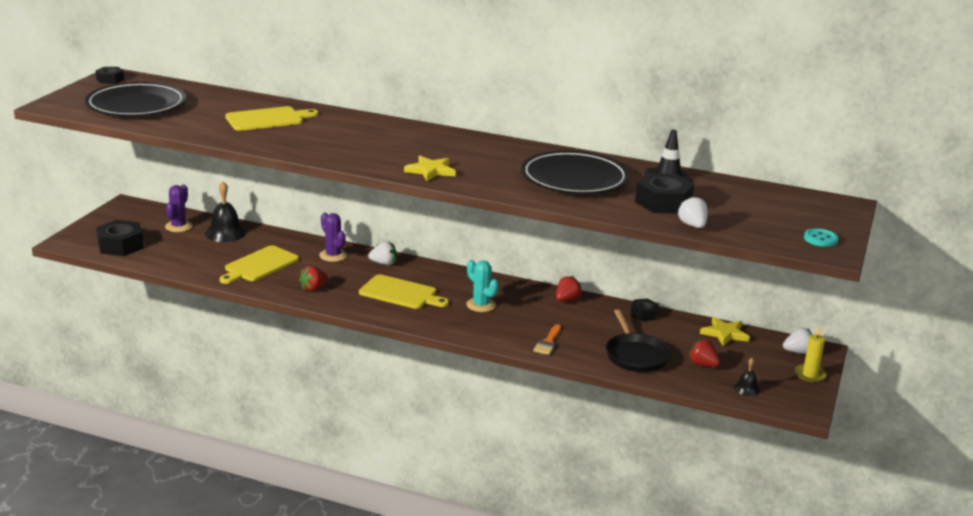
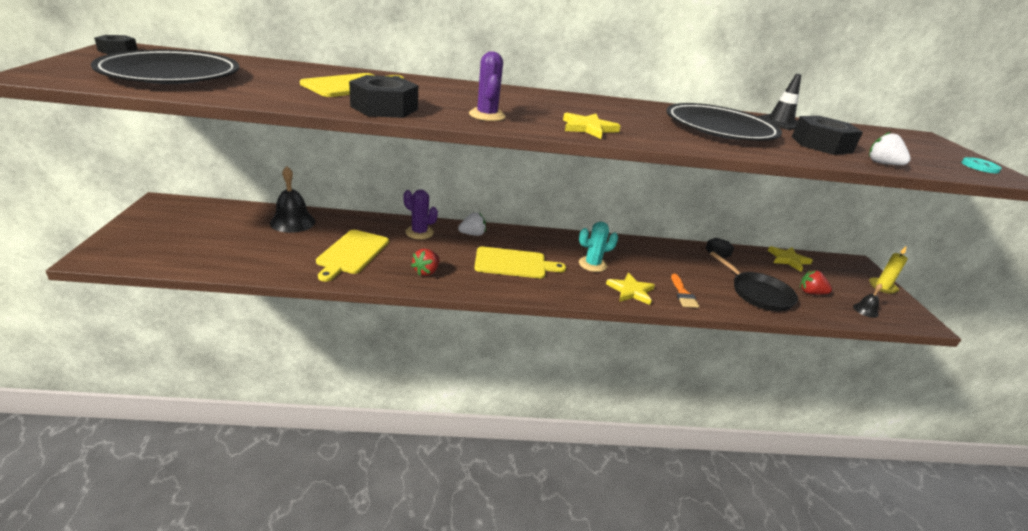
camera: 25 degrees left, 5 degrees up
(120, 245) = (173, 251): black nut -> black nut (384, 108)
(178, 226) = (235, 221): purple cactus -> purple cactus (487, 115)
(481, 305) = (592, 264): turquoise cactus -> turquoise cactus turned 45 degrees counterclockwise
(495, 332) = (631, 291): none -> yellow star
(567, 300) = (651, 247): red strawberry -> none
(798, 352) = (849, 267): white strawberry -> none

